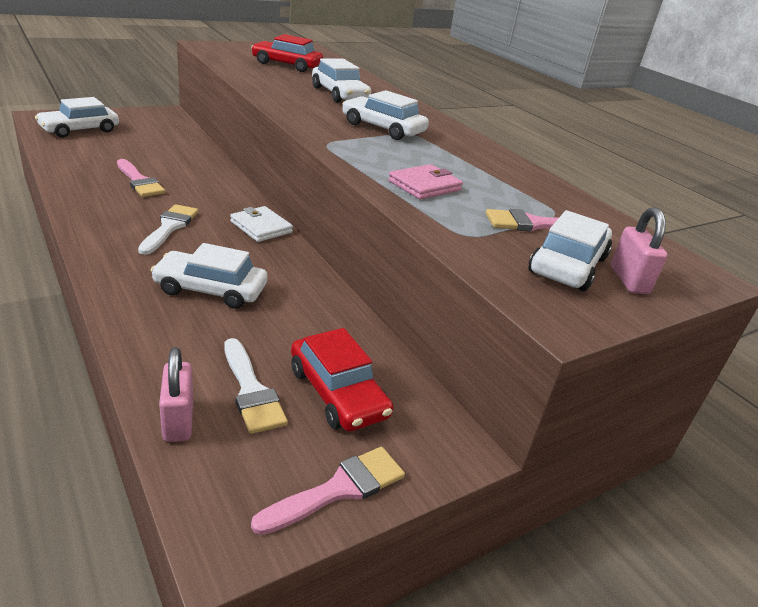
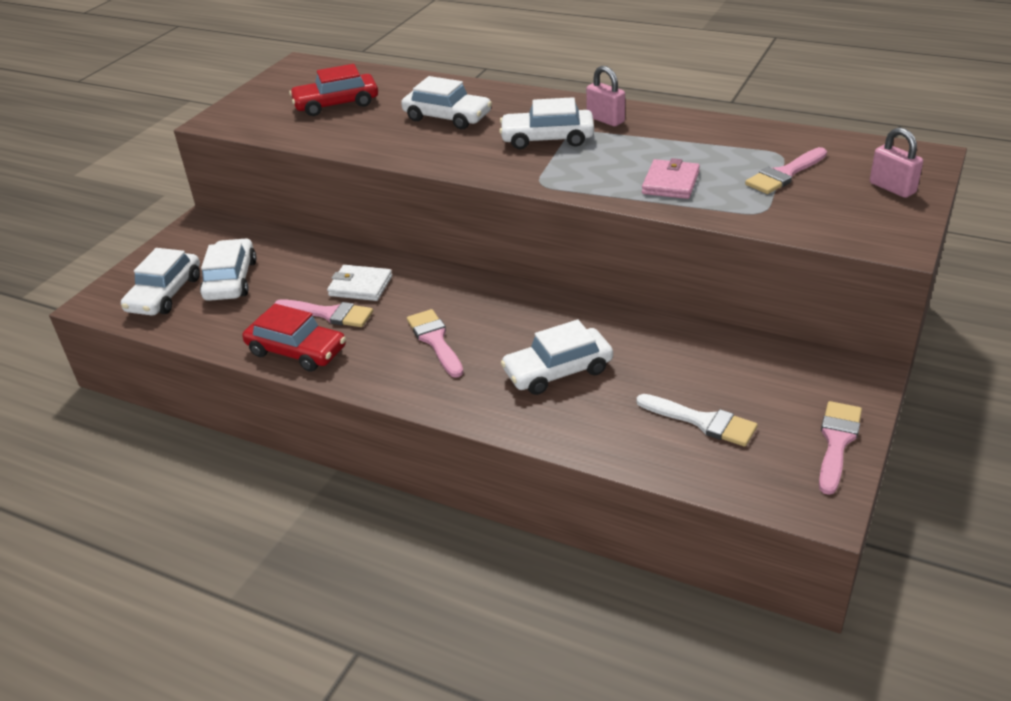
camera: 25 degrees left, 5 degrees up
(169, 227) = (435, 340): white brush -> pink brush
(178, 420) = (692, 469): pink padlock -> pink padlock (605, 119)
(261, 227) = (502, 294): white wallet -> white wallet (360, 286)
(337, 393) = (753, 387): red car -> red car (297, 351)
(567, 265) = (847, 198): white car -> white car (231, 280)

